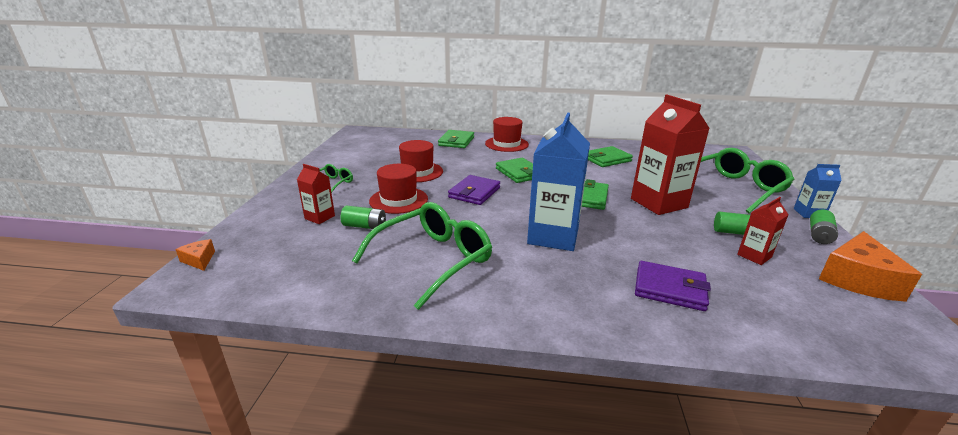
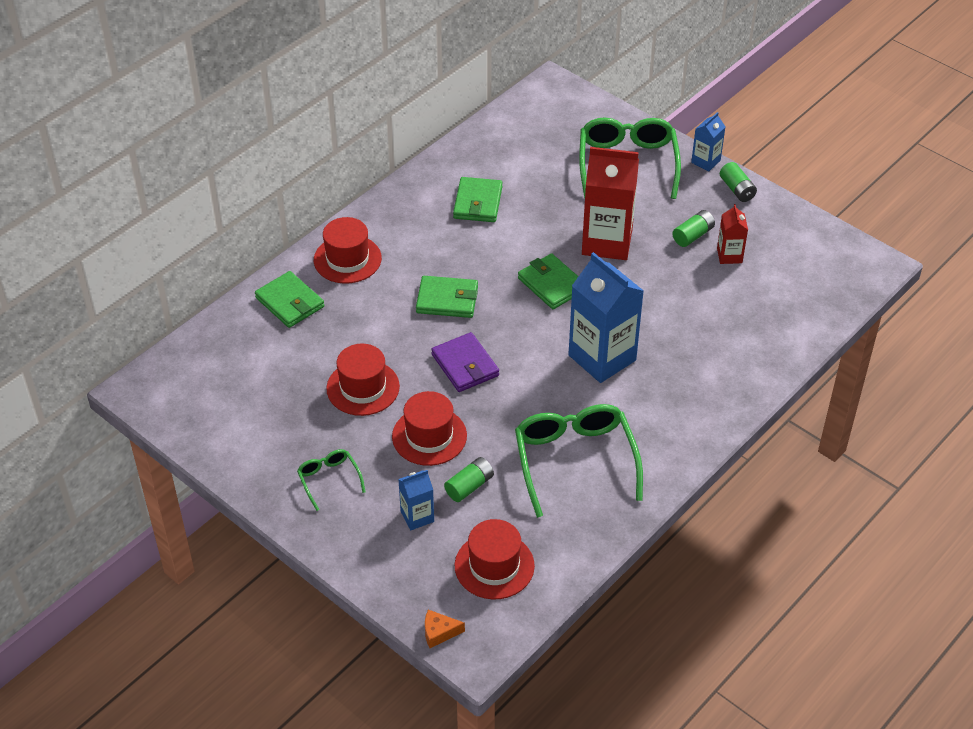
camera: 55 degrees left, 20 degrees up
(286, 261) = (494, 566): none -> red hat
(319, 217) = (417, 516): red carton -> blue carton
(669, 289) = (727, 339): purple wallet -> none
(857, 279) = (795, 228): orange cheese -> none

